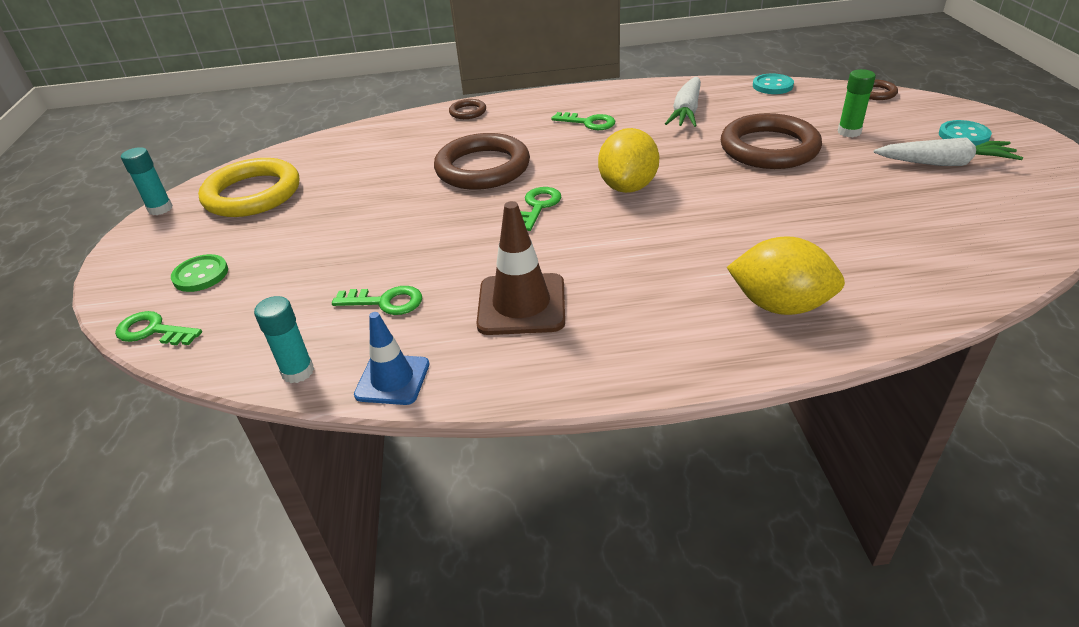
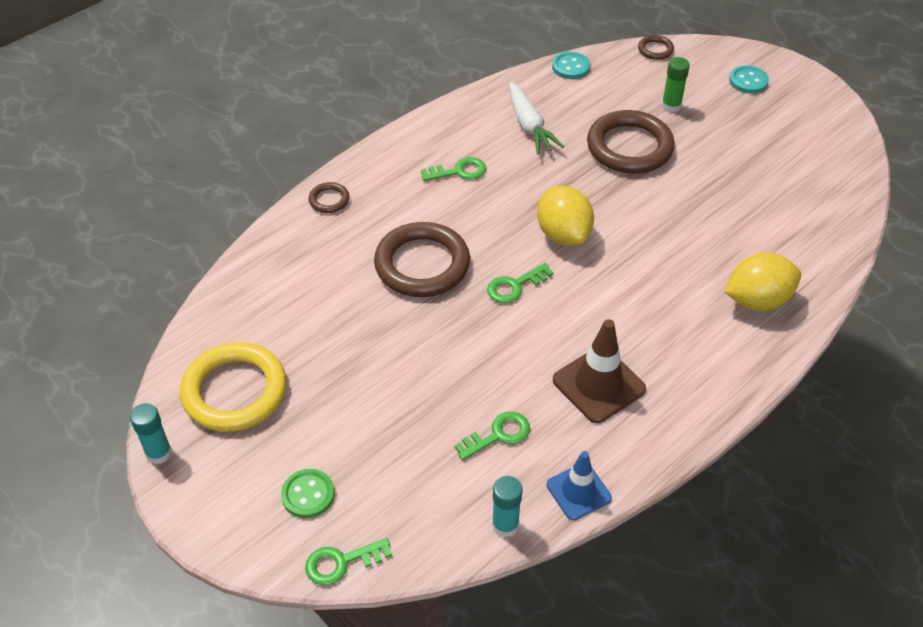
camera: 40 degrees left, 10 degrees up
(538, 206) = (514, 286): green key -> green key turned 105 degrees counterclockwise
(944, 163) = (756, 118): white carrot -> none

